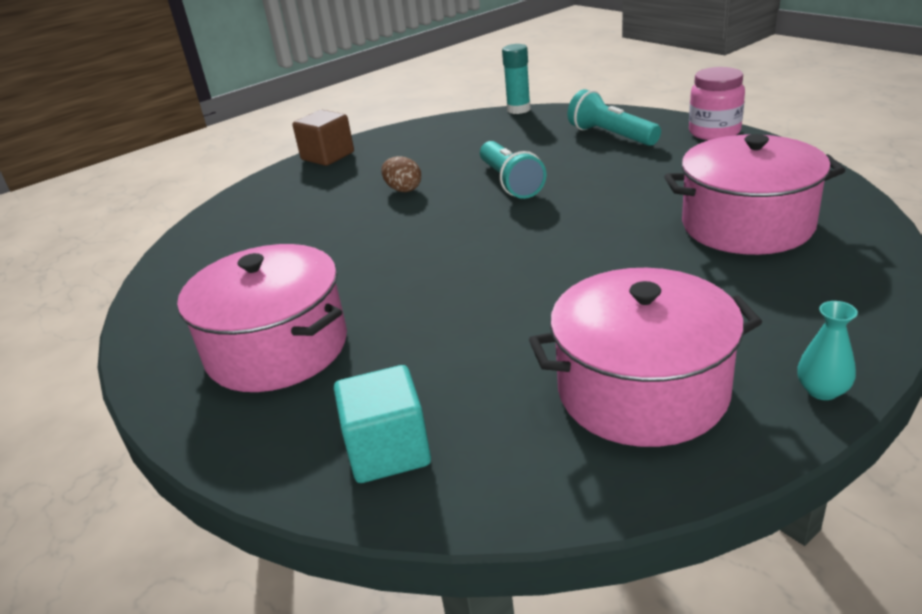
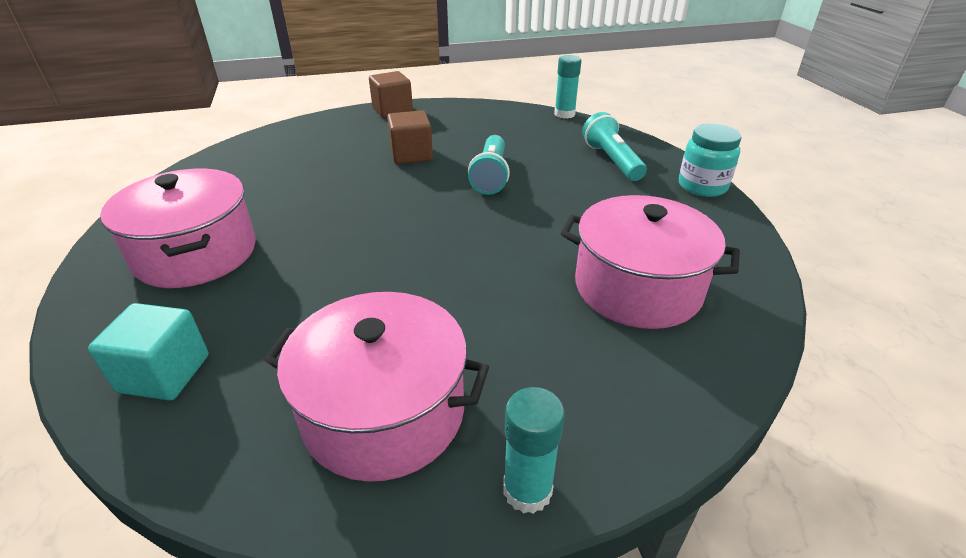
camera: 20 degrees right, 5 degrees up
(403, 189) = (411, 155): brown egg -> brown cube
(714, 132) = (702, 186): pink jar -> turquoise jar
(822, 390) = (527, 490): turquoise vase -> turquoise glue stick

